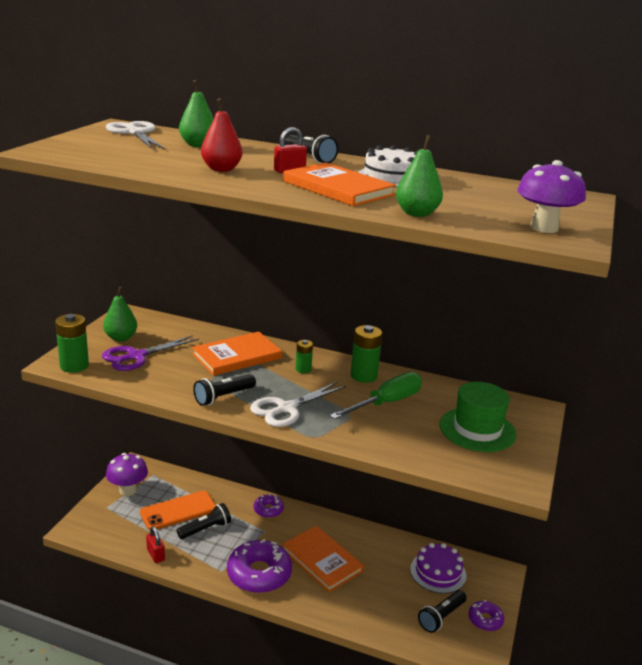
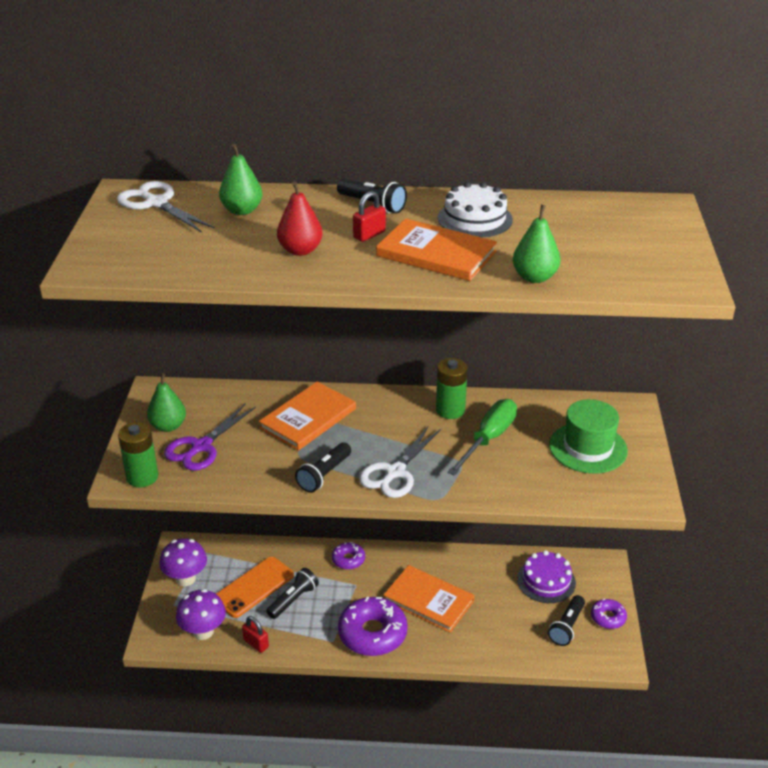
camera: 15 degrees left, 10 degrees up
(303, 369) = (385, 418): green battery -> none
(544, 228) = (657, 269): purple mushroom -> purple mushroom (203, 631)

